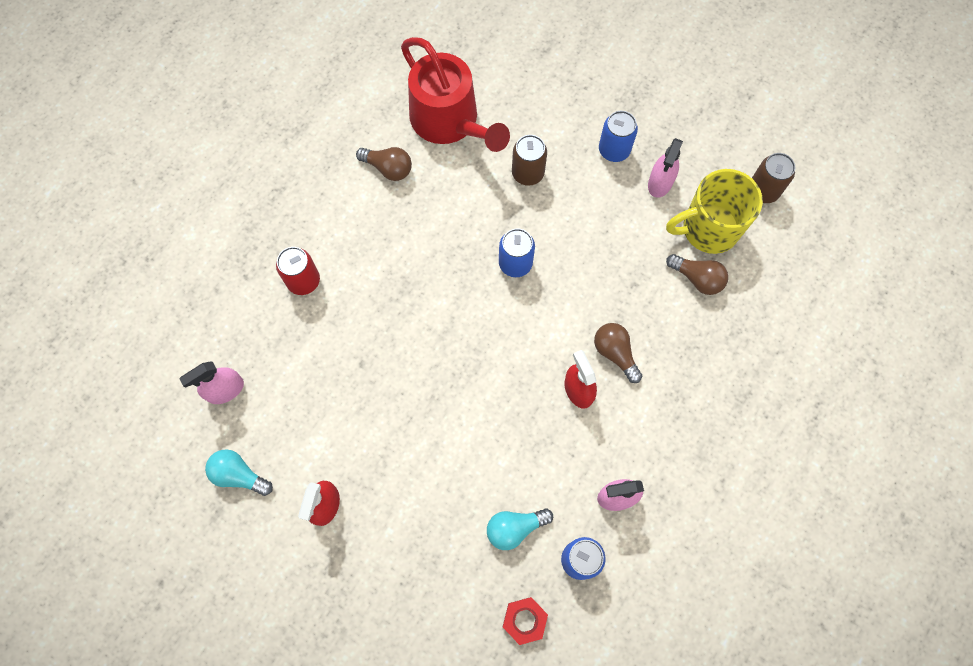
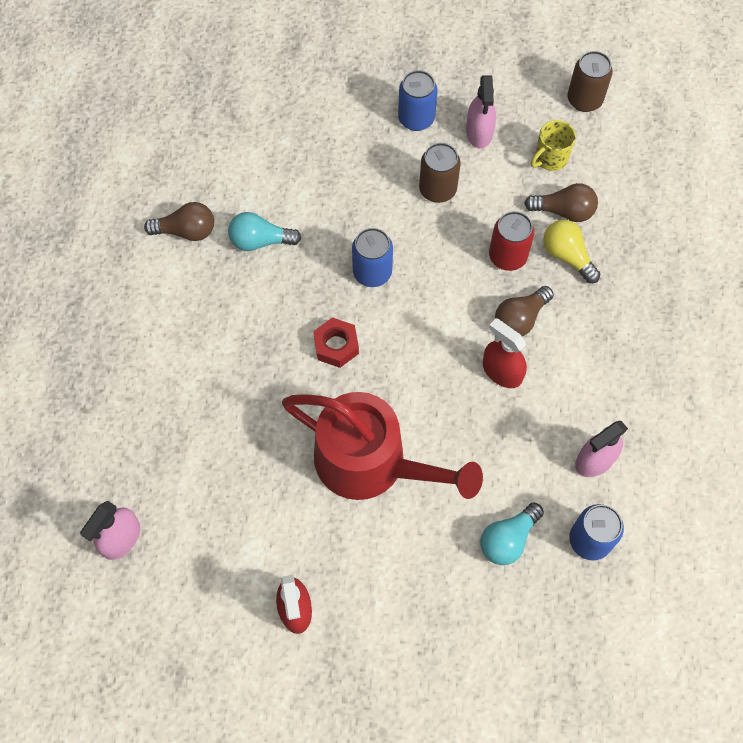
camera: 25 degrees left, 5 degrees down
(239, 475) = (183, 622): turquoise light bulb -> turquoise light bulb (260, 241)
(303, 281) = (151, 386): red can -> red can (507, 256)
(449, 121) = (228, 157): red watering can -> red watering can (371, 463)
(524, 620) = (565, 627): red nut -> red nut (336, 346)
(527, 173) = (339, 177): brown can -> brown can (437, 189)
(615, 353) = (520, 319): brown light bulb -> brown light bulb turned 75 degrees counterclockwise
(680, 317) = (567, 256): none -> yellow light bulb
(708, 229) = (550, 158): yellow mug -> yellow mug, size x0.52

